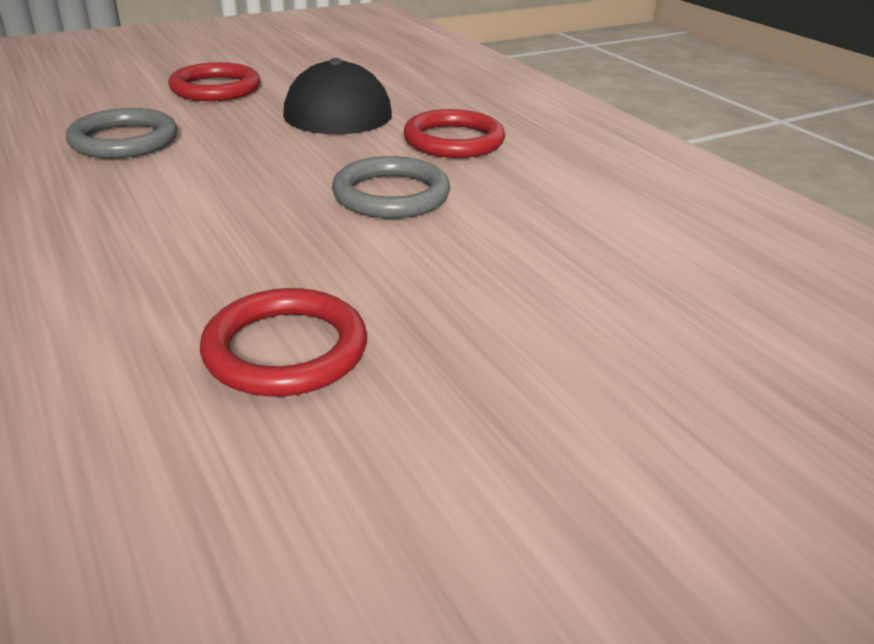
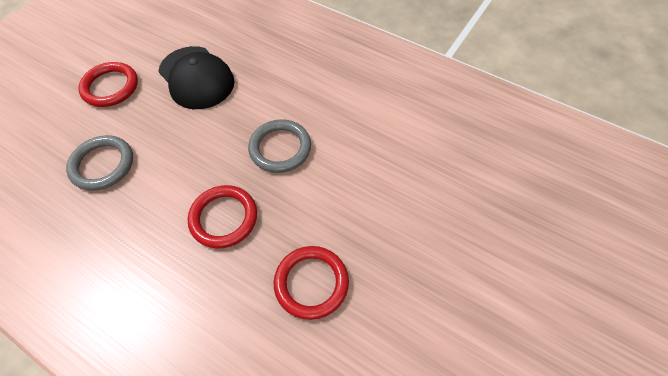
camera: 25 degrees left, 25 degrees up
(453, 140) = (279, 84): red ring -> red ring (224, 218)

